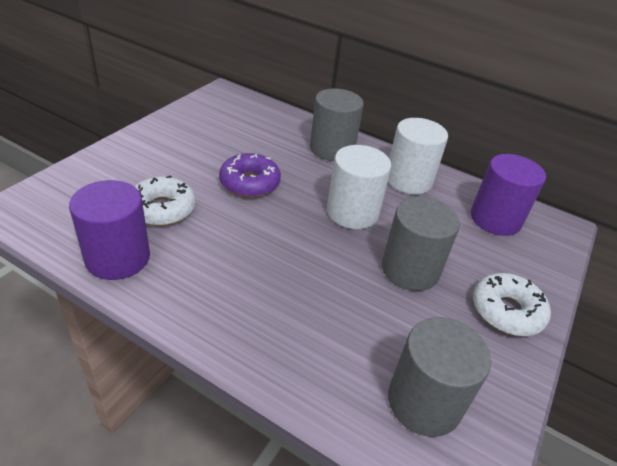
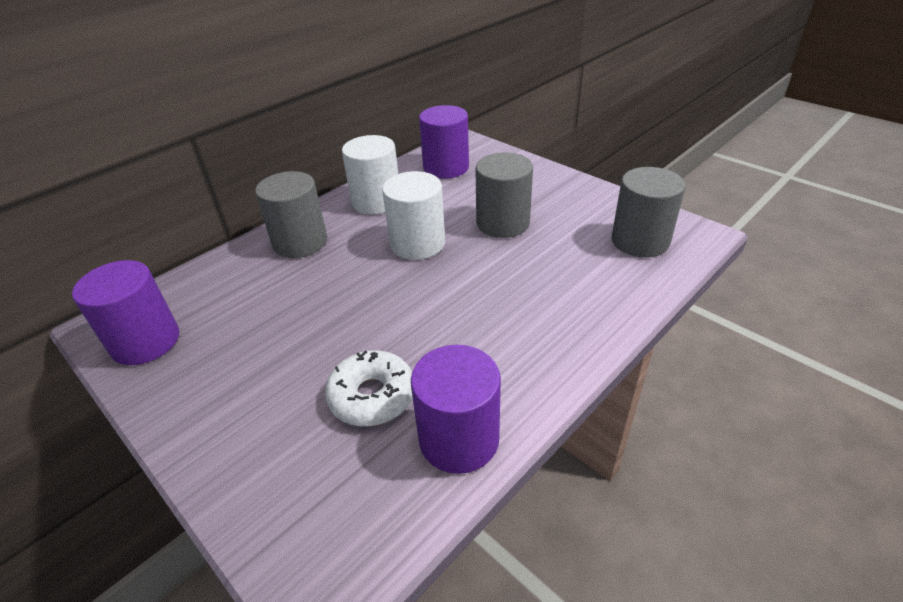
camera: 70 degrees left, 0 degrees up
(211, 109) = (145, 341): none -> purple cylinder
(249, 183) = (343, 313): purple donut -> none
(506, 311) = (552, 186): white donut -> none

